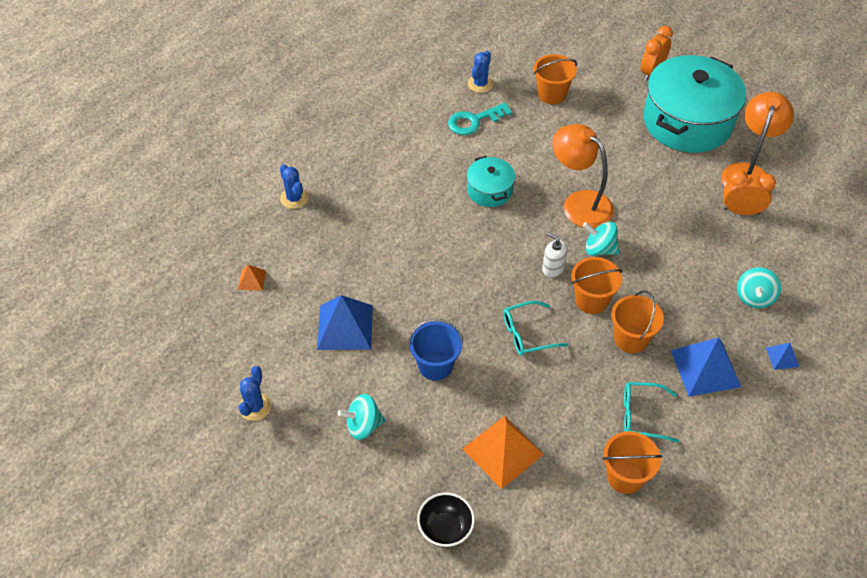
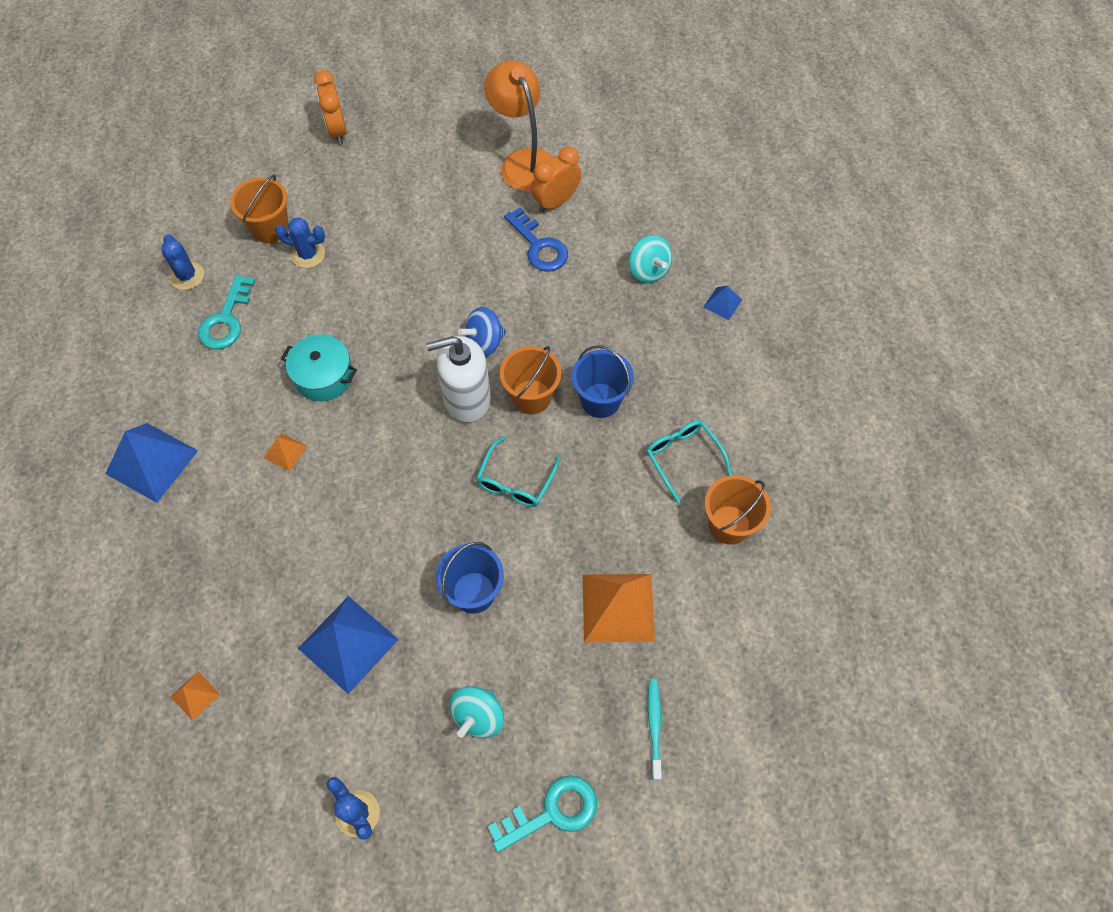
camera: 50 degrees left, 10 degrees up
(294, 198) = (134, 568): blue cactus -> blue cactus (308, 254)
(342, 509) = (552, 812): none -> turquoise key
(426, 209) = (285, 451): none -> orange pyramid
(445, 529) = (654, 727): black bowl -> turquoise toothbrush
(553, 268) = (466, 398): white soap dispenser -> white soap dispenser, size x1.84
(579, 203) = (418, 315): orange lamp -> none
(599, 249) = (484, 343): turquoise spinning top -> blue spinning top
(630, 339) = (600, 400): orange bucket -> blue bucket
(642, 415) = (683, 458): turquoise glasses -> turquoise glasses turned 105 degrees clockwise
(687, 121) = (422, 154): turquoise pot -> none
(698, 226) = (539, 246): none -> blue key
(705, 368) = (682, 369): blue pyramid -> blue pyramid (152, 462)

